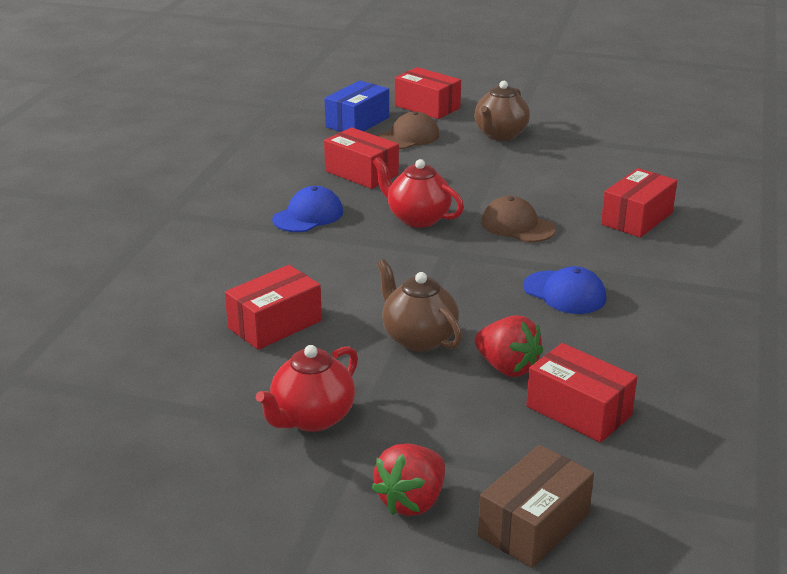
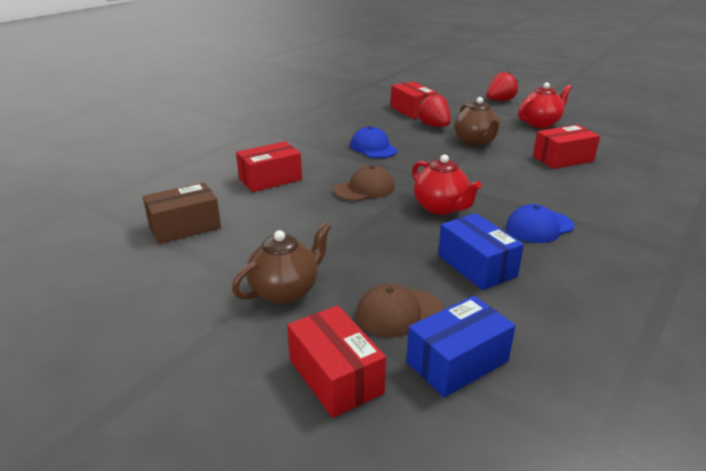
camera: 160 degrees left, 0 degrees up
(361, 173) = (476, 266): red box -> blue box
(517, 226) = (364, 189): brown cap -> brown cap turned 90 degrees counterclockwise
(534, 525) = (456, 92): brown box -> brown box (185, 227)

